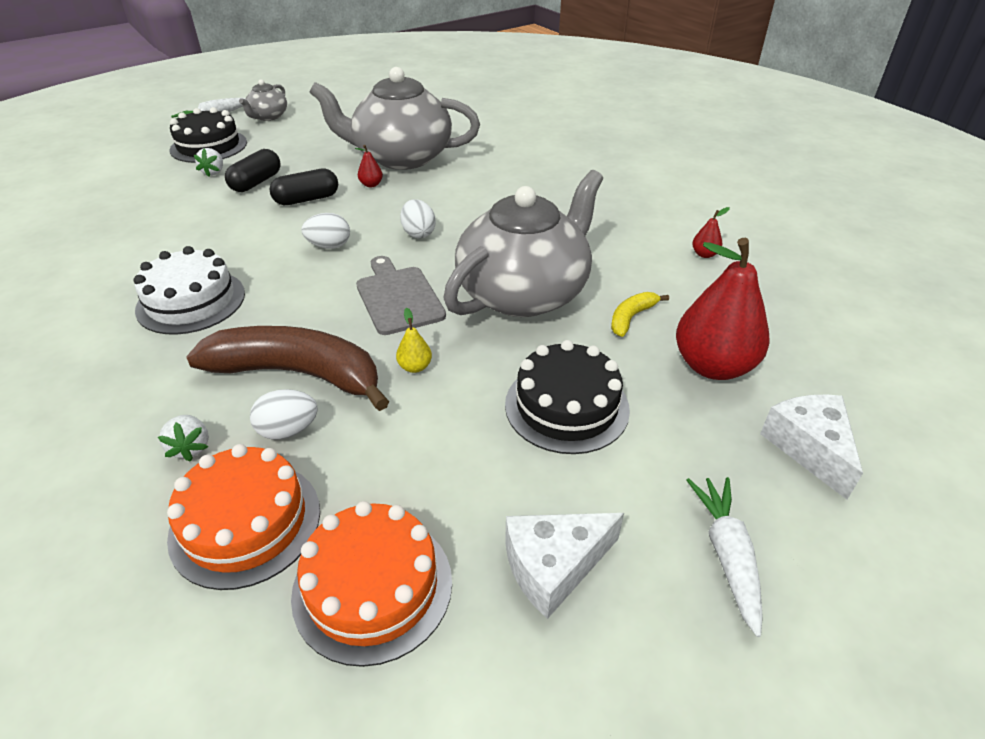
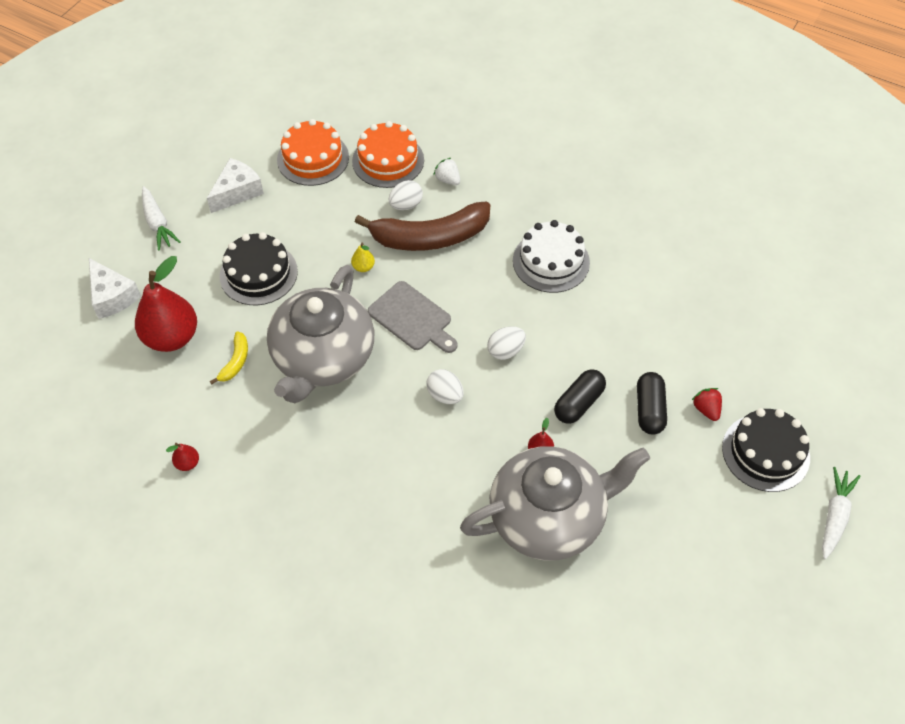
camera: 155 degrees right, 15 degrees up
(214, 172) = (706, 409): white strawberry -> red strawberry
(268, 117) = (776, 546): grey teapot -> none

